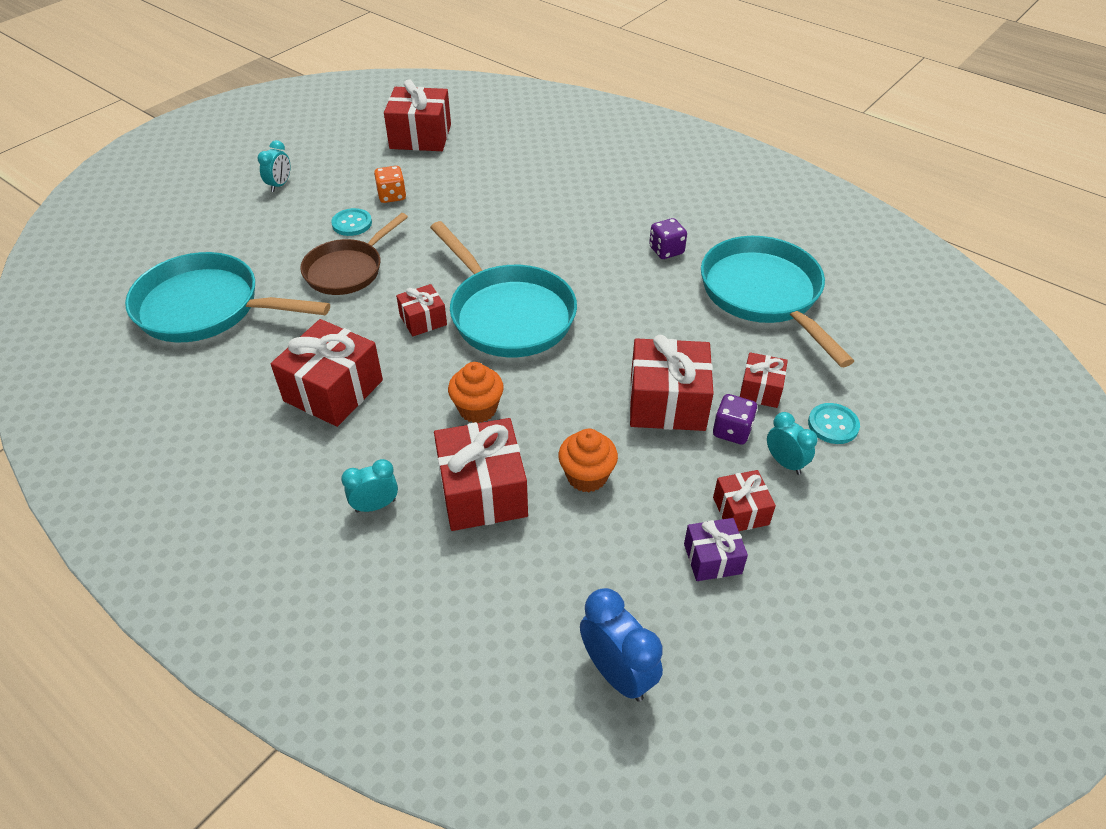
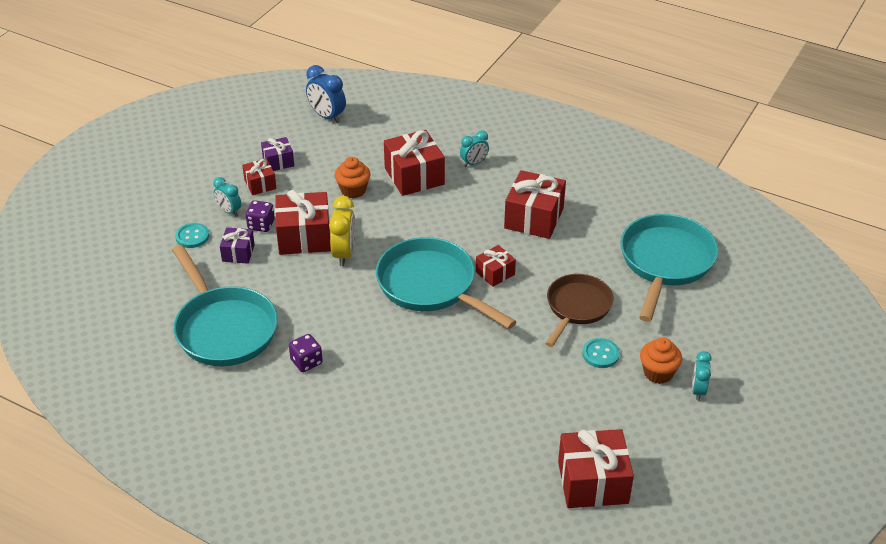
camera: 170 degrees right, 5 degrees down
(206, 308) = (665, 262): turquoise pan -> turquoise pan turned 75 degrees counterclockwise
(392, 196) = (581, 391): orange dice -> none
(477, 409) = (432, 218): orange cupcake -> orange cupcake (658, 373)
(612, 370) = (344, 254): none -> yellow clock
(760, 390) = (238, 253): red gift -> purple gift

